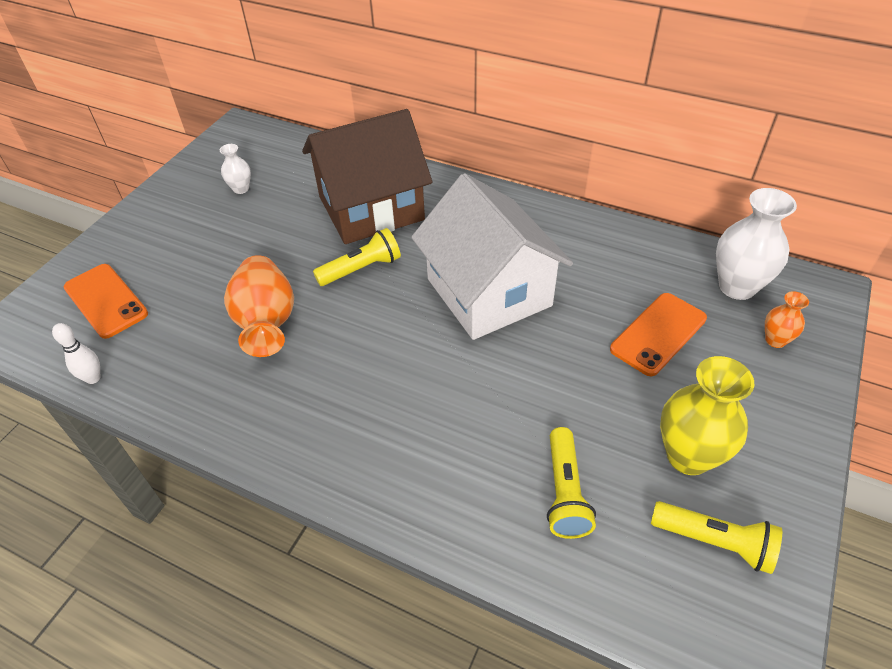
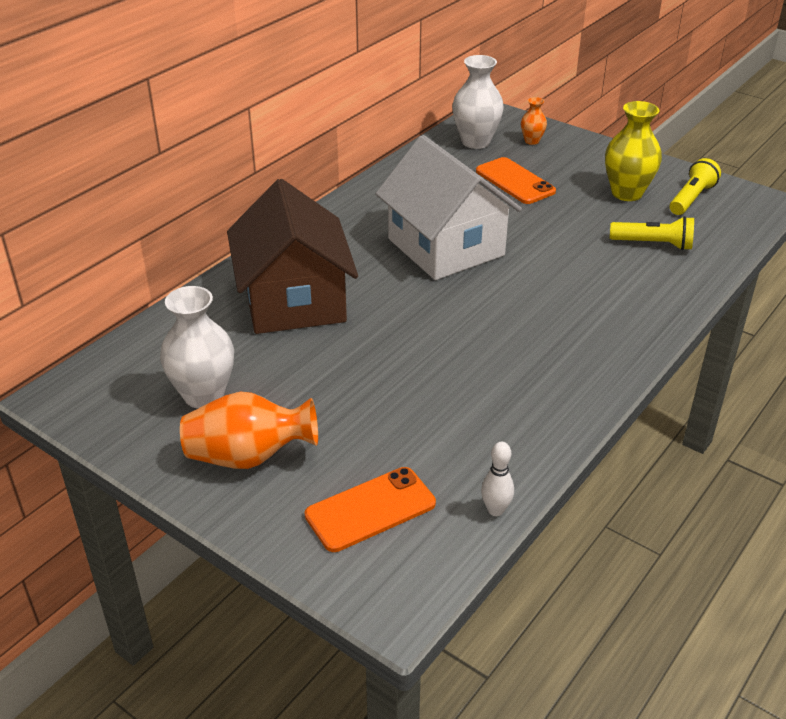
camera: 80 degrees left, 10 degrees down
(241, 189) = (204, 395): white vase -> white vase, size x1.94
(266, 323) = (446, 380): orange vase -> orange vase (249, 457)
(361, 269) = (388, 314): yellow flashlight -> none
(489, 292) = (446, 247): white house -> white house turned 75 degrees clockwise

